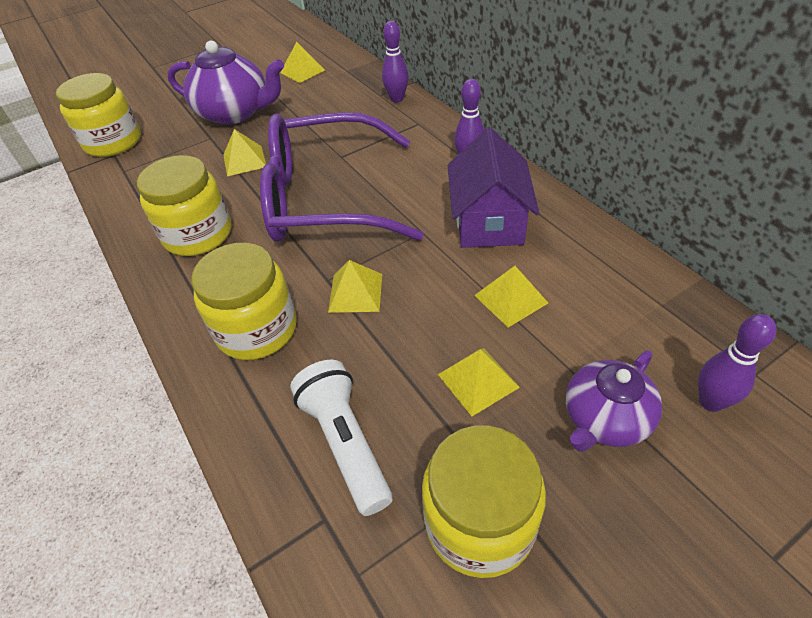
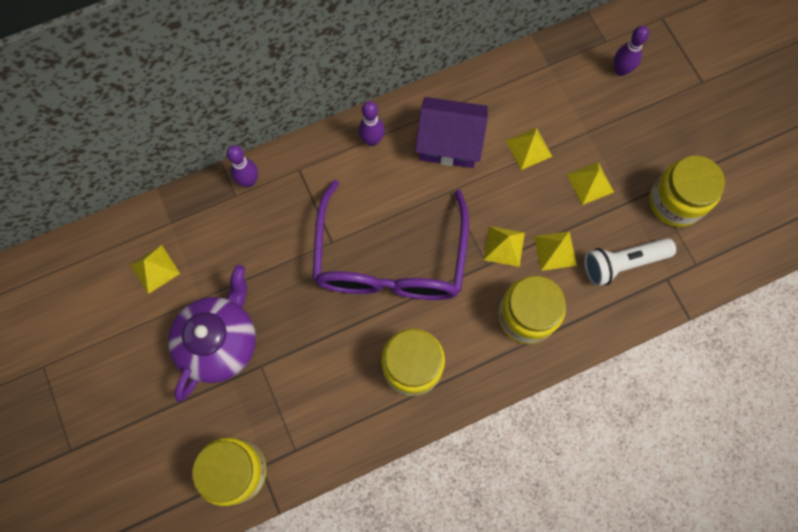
camera: 85 degrees left, 25 degrees up
(244, 160) = (313, 329): yellow pyramid -> yellow pyramid (555, 250)
(604, 419) = (624, 125): purple teapot -> none

